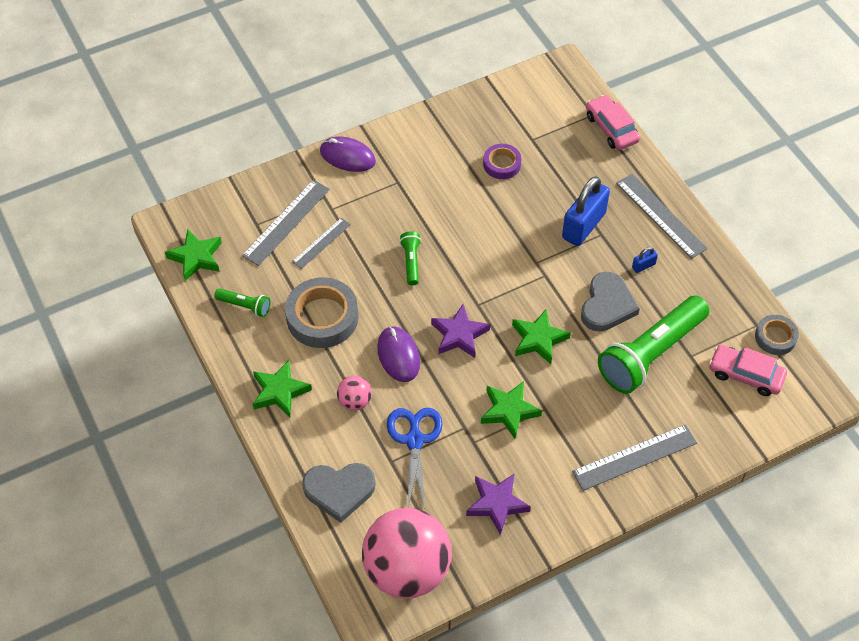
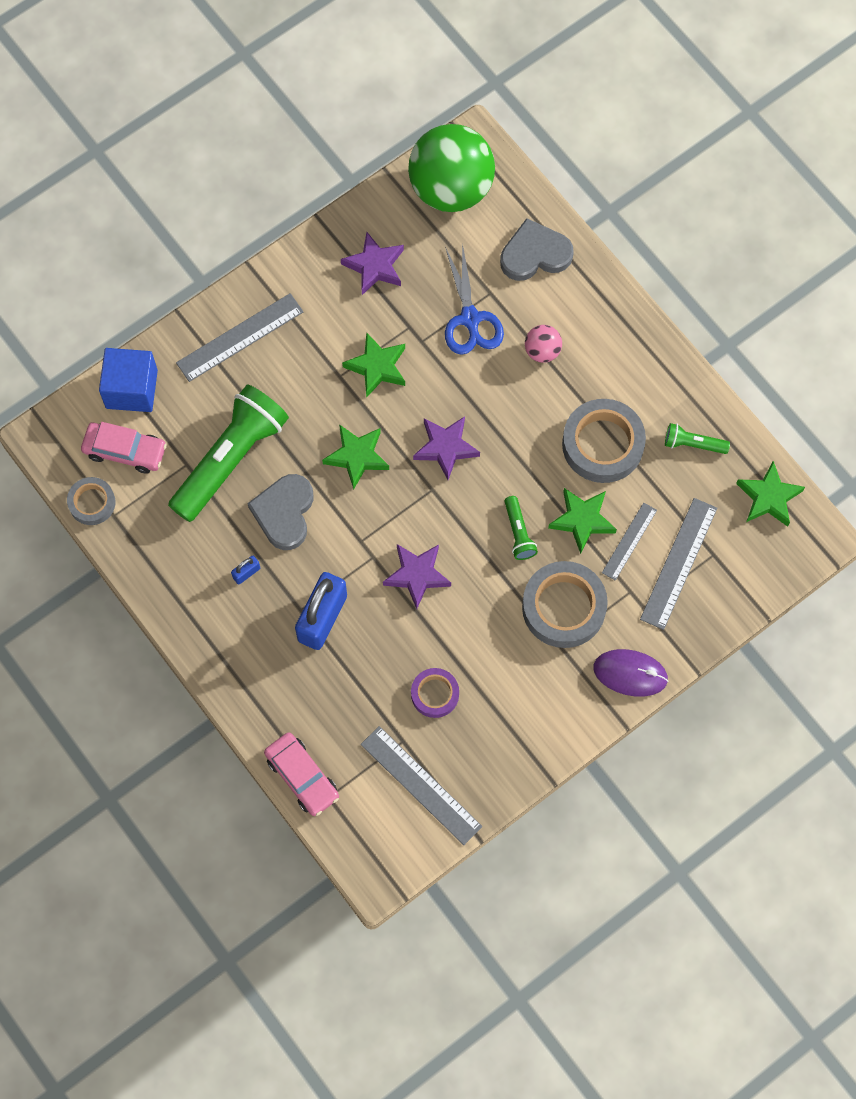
camera: 170 degrees right, 15 degrees up
(280, 392) = (624, 349): green star -> green star (582, 520)
(387, 205) = (563, 607): none -> grey tape
(398, 355) = (507, 412): purple mouse -> none
(407, 570) = (451, 188): pink ball -> green ball
(501, 244) = (417, 575): none -> purple star
(661, 215) = (230, 649): grey ruler -> grey ruler (420, 785)
(739, 426) = (131, 389): none -> blue cube

